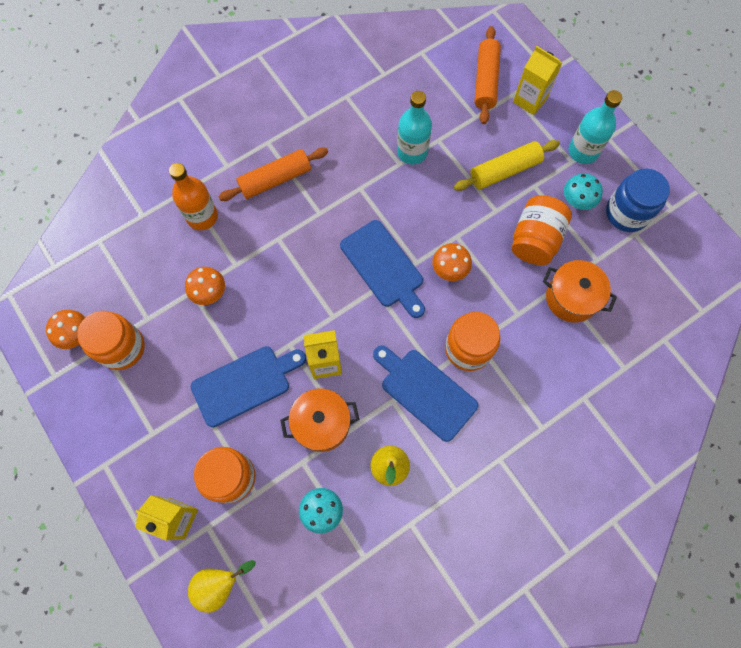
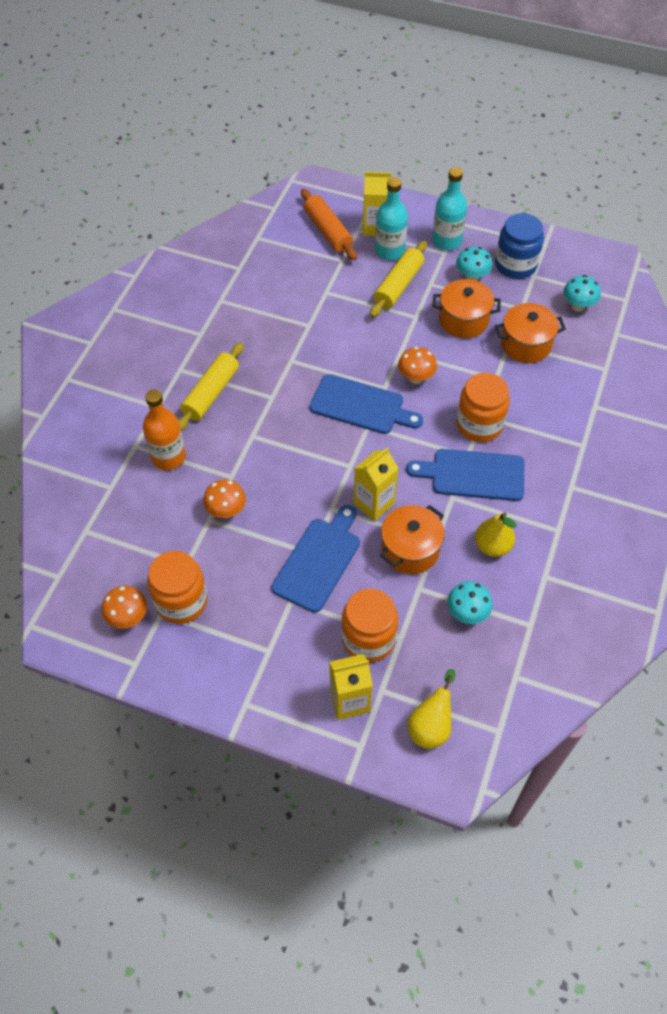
camera: 35 degrees left, 15 degrees down
(275, 179) = (211, 393): orange rolling pin -> yellow rolling pin
(412, 152) = (312, 311): turquoise bottle -> turquoise bottle (389, 251)
(535, 240) = (463, 320): orange jar -> orange pot
(651, 289) = (578, 306): none -> turquoise mushroom

